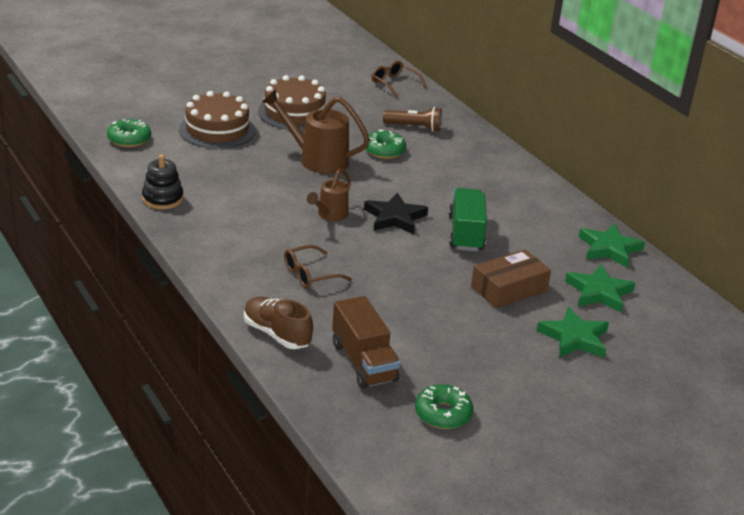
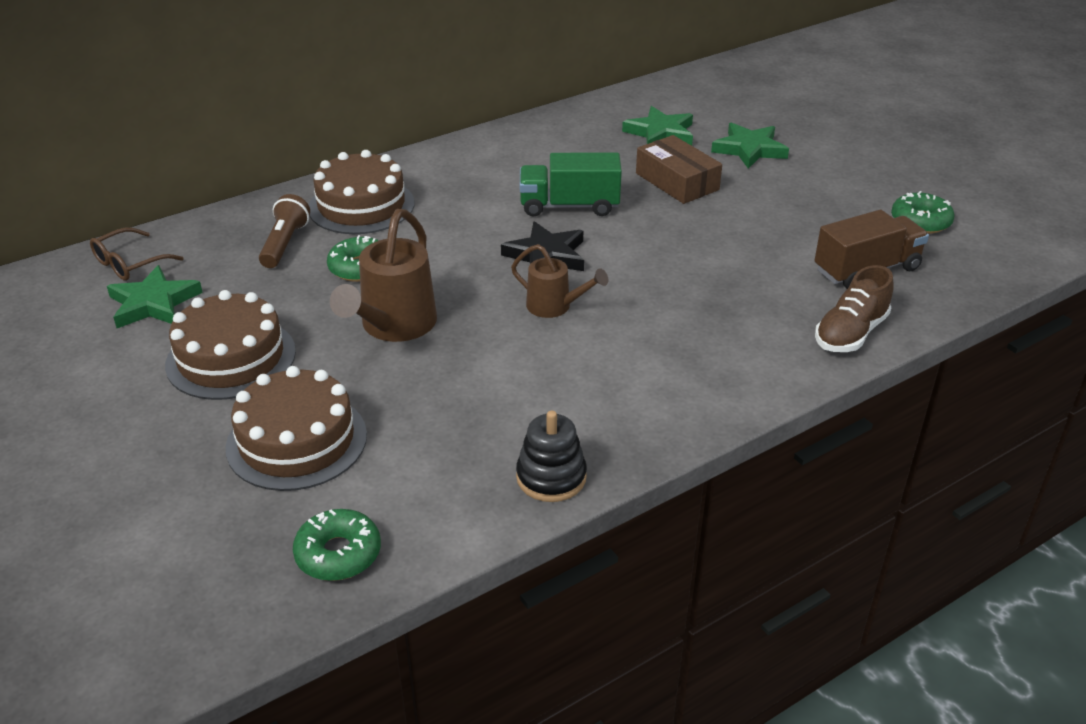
camera: 90 degrees left, 5 degrees up
(310, 274) = (708, 316): brown glasses -> none
(463, 153) = (361, 205): none -> brown cake
(609, 249) = (572, 123): green star -> green star (153, 303)

